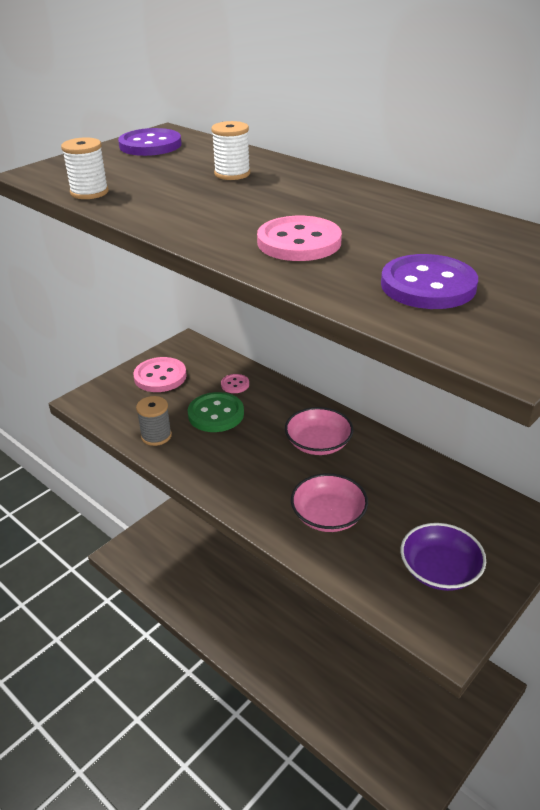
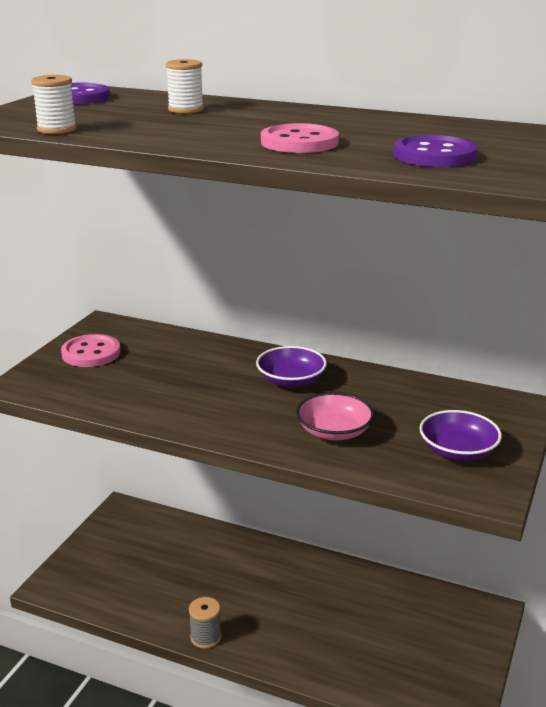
camera: 20 degrees left, 10 degrees down
(156, 436) = (119, 401): grey spool -> grey spool (205, 637)
(216, 414) = (172, 374): green button -> none
(235, 384) = (177, 348): pink button -> none
(318, 443) = (291, 380): pink bowl -> purple bowl

